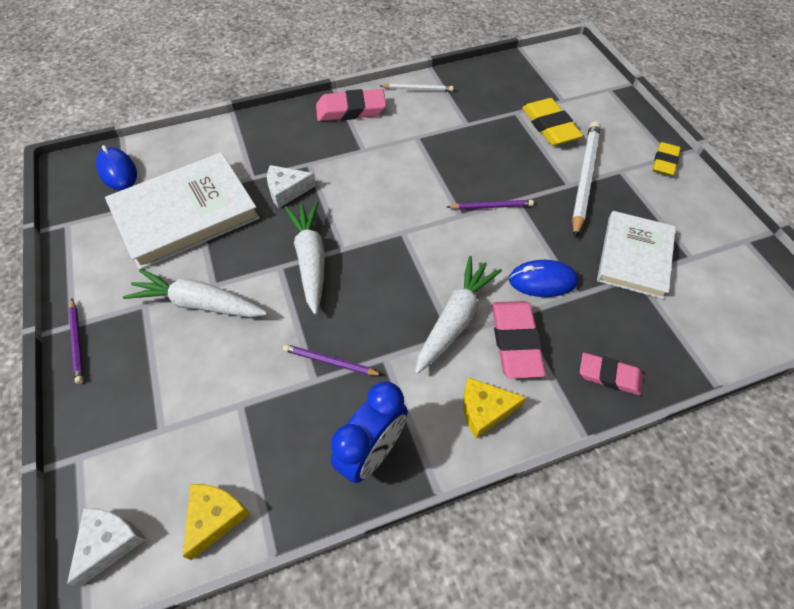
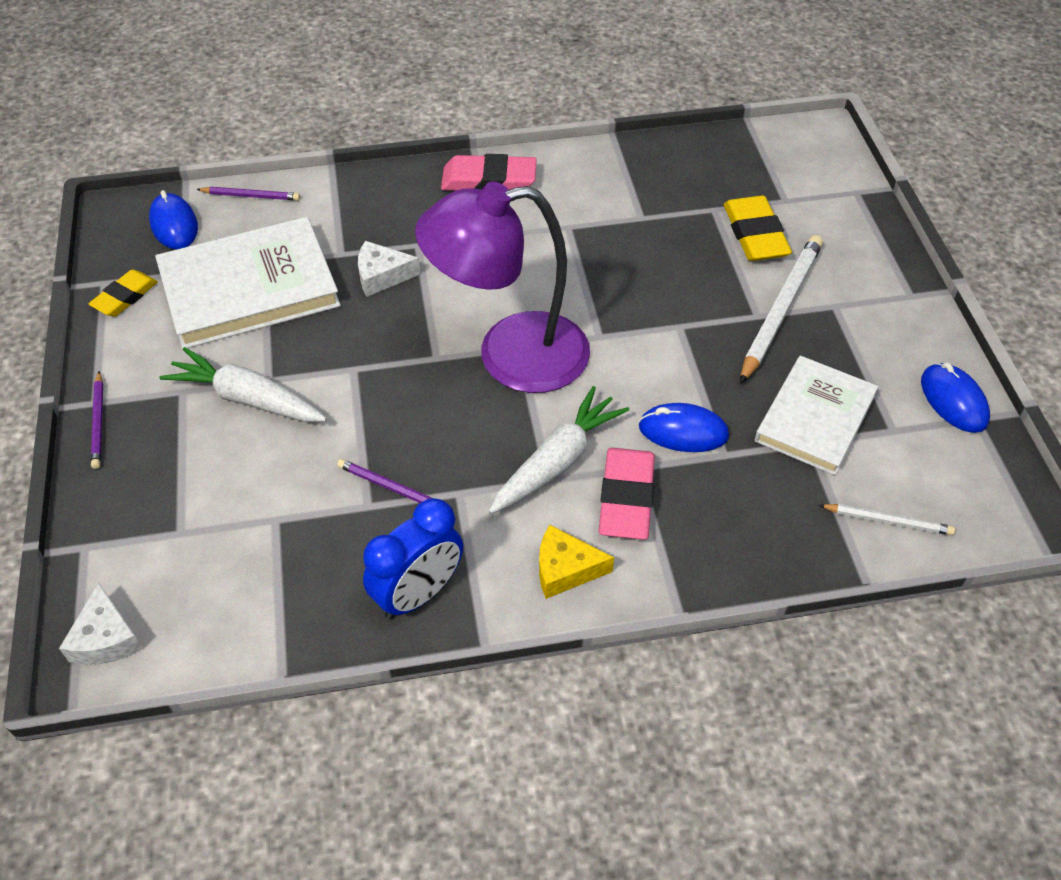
camera: 10 degrees right, 5 degrees down
(109, 542) = (106, 638): white cheese -> white cheese turned 135 degrees clockwise
(215, 517) = (225, 632): yellow cheese -> none
(310, 260) = (393, 366): white carrot -> none
(398, 239) = (510, 355): none -> purple lamp
(417, 89) = (586, 162): white pencil -> white pencil (887, 521)
(491, 206) = (643, 330): purple pencil -> purple pencil (251, 196)
(609, 376) = (733, 555): pink eraser -> none
(664, 162) = (900, 302): yellow eraser -> yellow eraser (125, 297)
(726, 229) = (953, 401): none -> blue mouse

